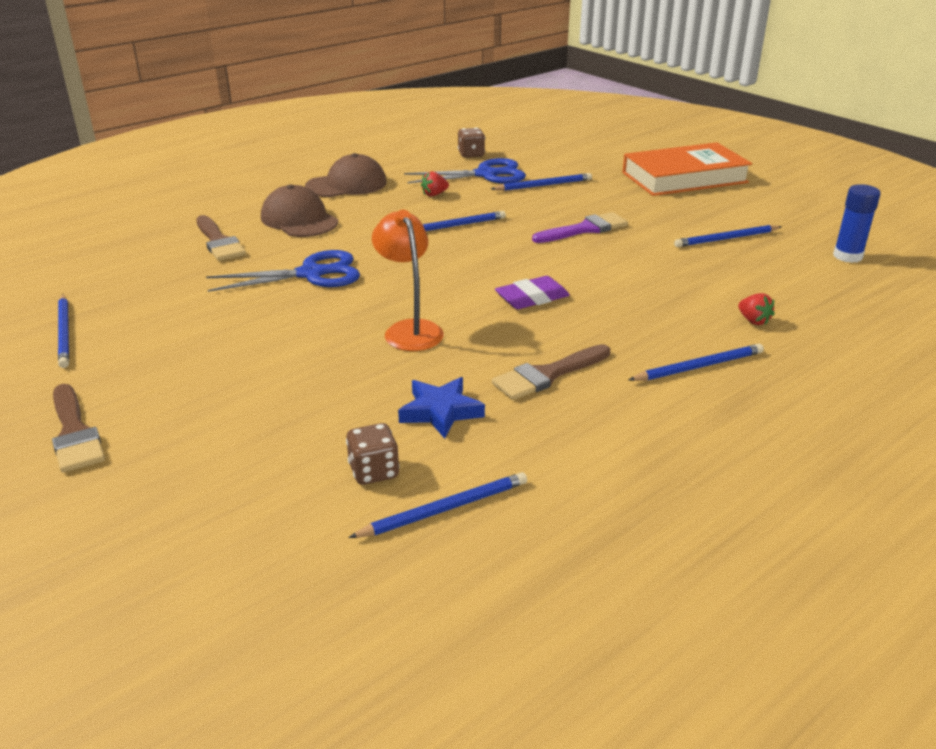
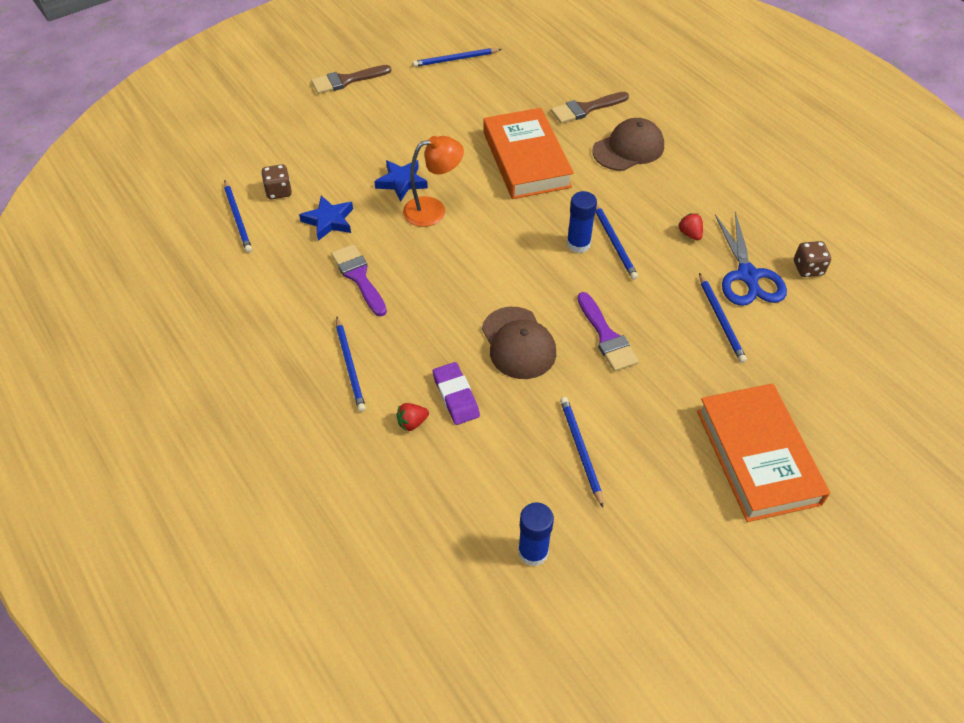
camera: 95 degrees right, 20 degrees up
(312, 274) = (526, 159): blue scissors -> orange book
(346, 185) = (710, 175): brown cap -> brown cap (518, 343)
(353, 357) = (401, 182): none -> blue star
(458, 243) = (578, 244): none -> blue glue stick
(532, 298) = (472, 282): purple eraser -> purple eraser (455, 396)
(547, 375) = (358, 277): brown brush -> purple brush

